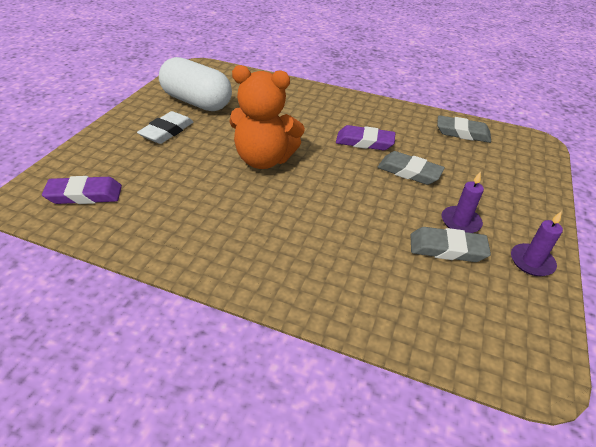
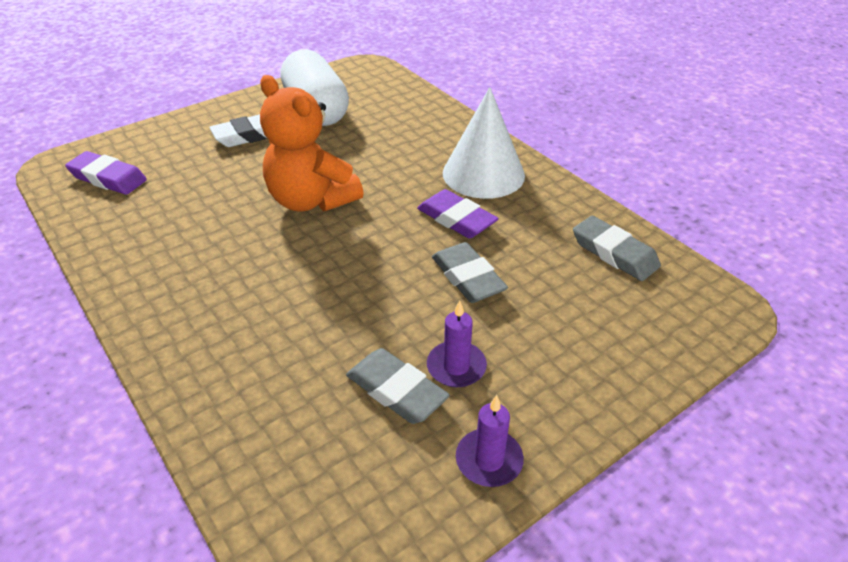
camera: 35 degrees right, 0 degrees up
(349, 112) = (483, 174): none -> white cone

